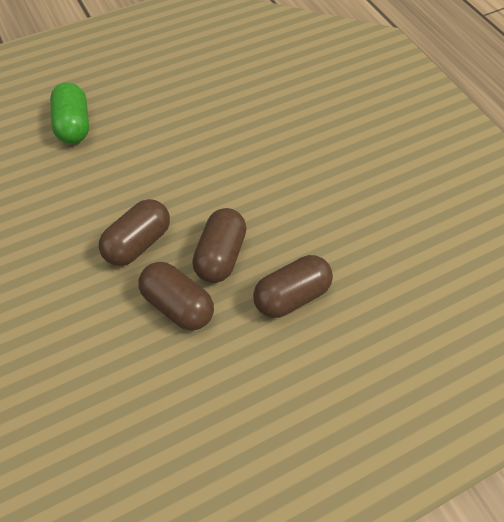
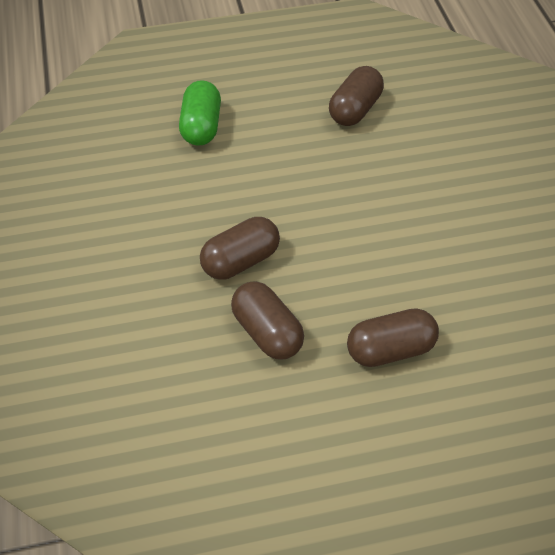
camera: 15 degrees right, 5 degrees down
(220, 255) = (324, 292): brown capsule -> brown capsule (355, 110)

